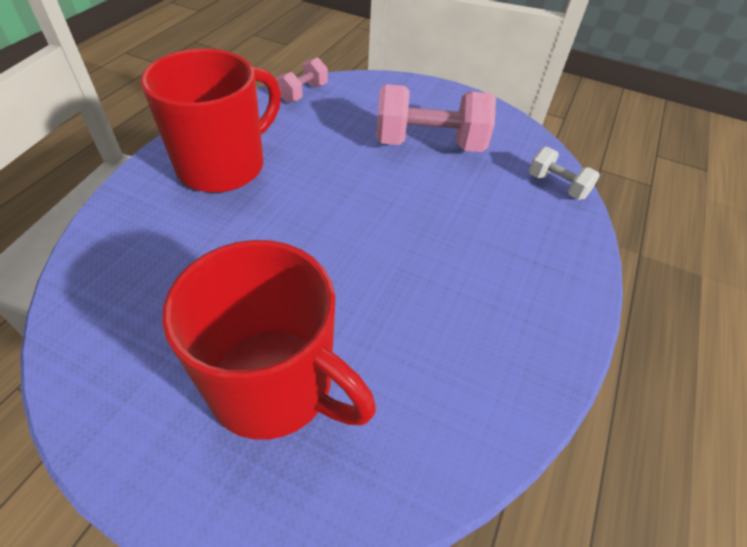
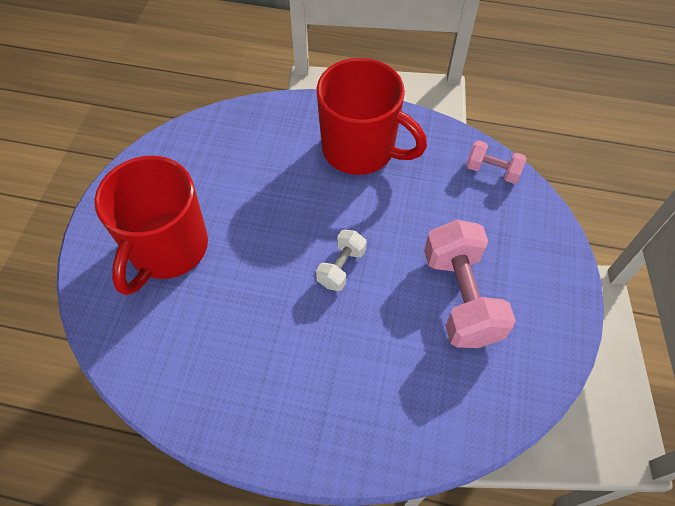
camera: 80 degrees right, 10 degrees up
(557, 186) = (444, 433): white dumbbell -> white dumbbell (341, 267)

